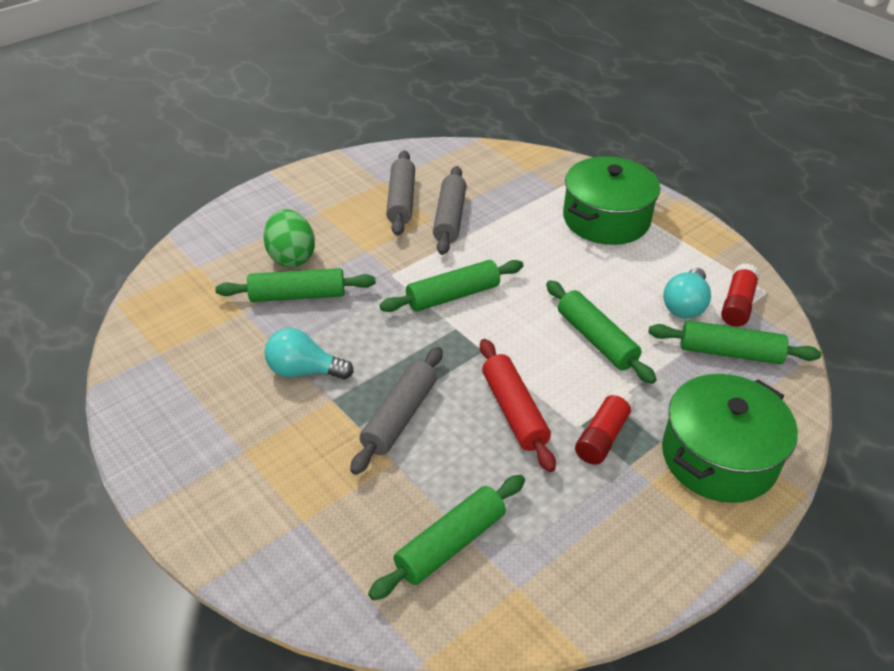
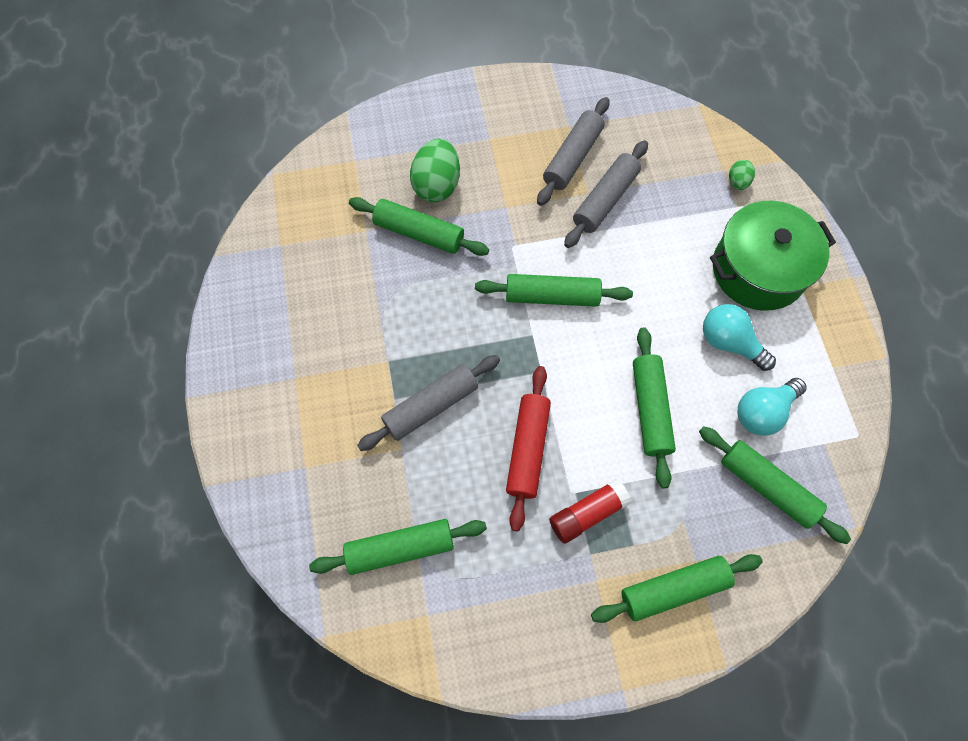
camera: 30 degrees right, 25 degrees up
(304, 371) = (381, 320): turquoise light bulb -> turquoise light bulb (729, 343)
(546, 173) = (737, 182): none -> green egg
(718, 457) = (673, 589): green pot -> green rolling pin
(737, 304) = (817, 436): red glue stick -> none

